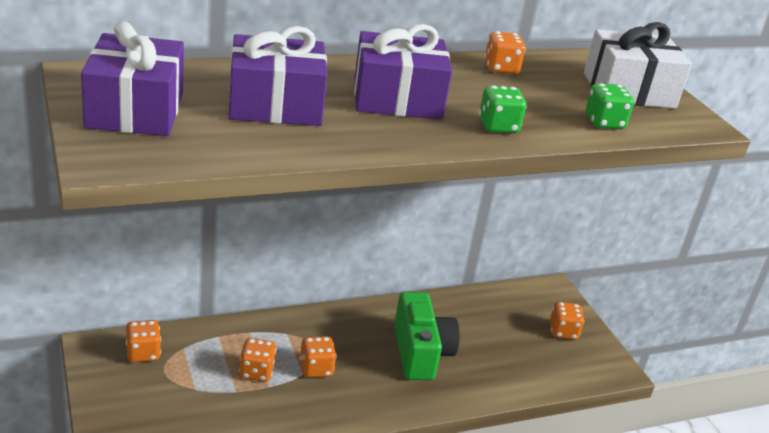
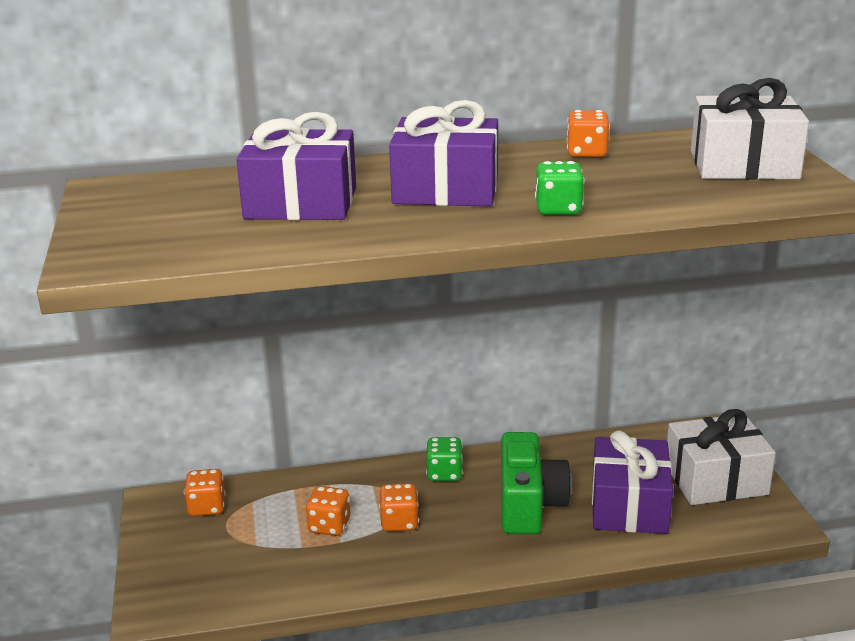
camera: 15 degrees right, 5 degrees down
(135, 110) = (145, 216): purple gift -> purple gift (629, 505)
(563, 332) = (715, 479): orange dice -> white gift
(604, 123) = (697, 199): green dice -> green dice (444, 474)

